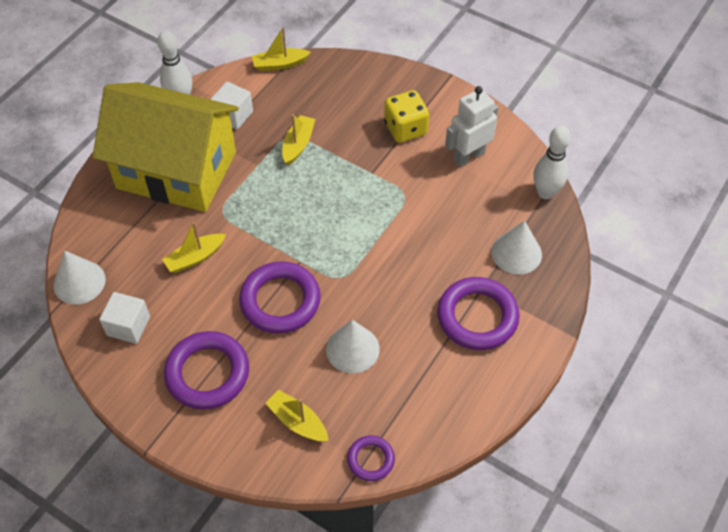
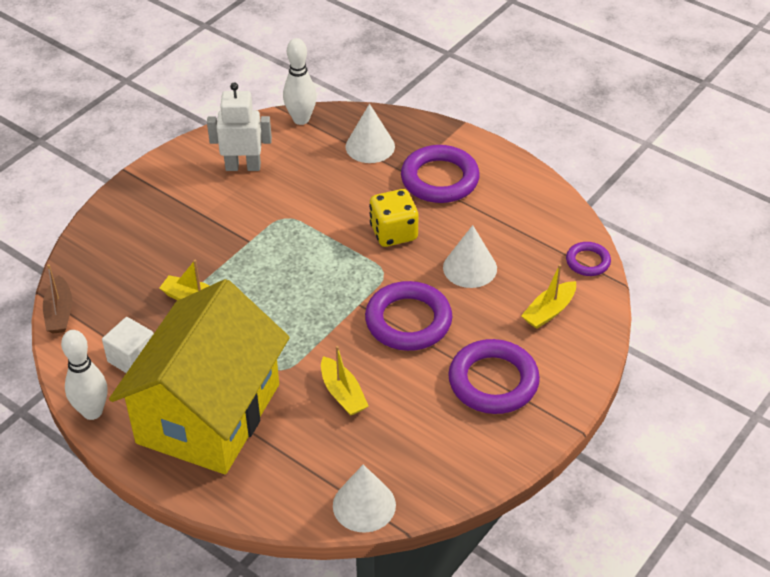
camera: 85 degrees left, 10 degrees down
(128, 326) = (430, 453): white cube -> none
(280, 64) = (59, 313): yellow boat -> brown boat
(405, 129) = (193, 210): yellow dice -> yellow dice (393, 233)
(468, 156) = (243, 166): white robot -> white robot turned 120 degrees clockwise

